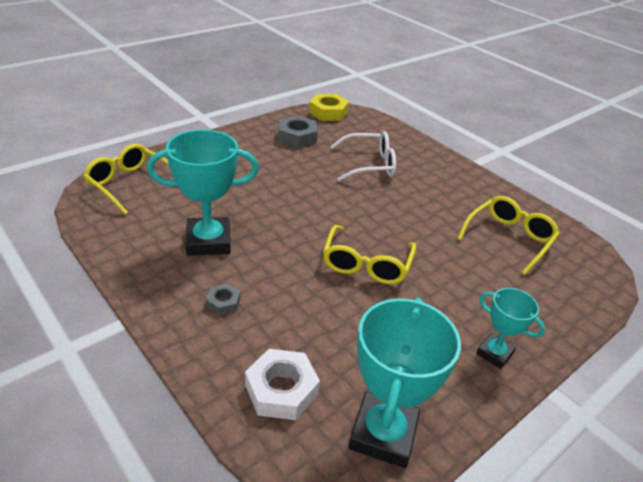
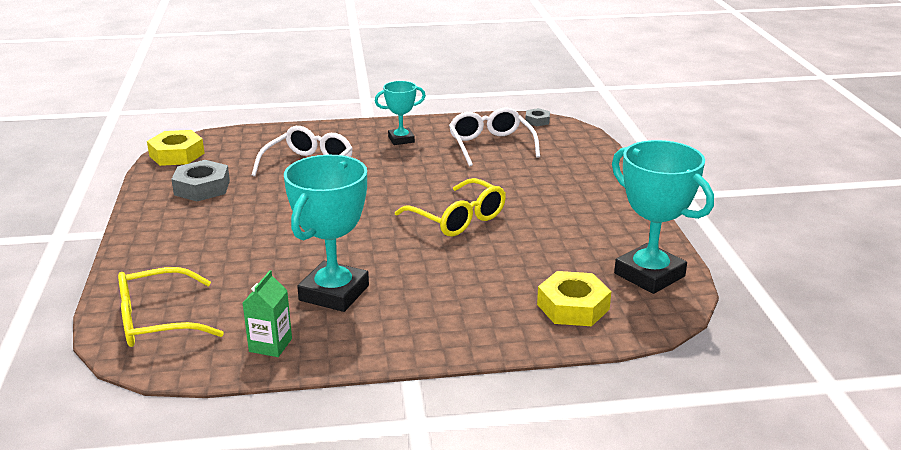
camera: 55 degrees left, 10 degrees down
(126, 238) = (270, 345): none -> green carton
(223, 302) = (438, 308): grey nut -> grey nut (537, 121)
(281, 390) = (573, 307): white nut -> yellow nut
(494, 353) = (608, 202): turquoise trophy -> turquoise trophy (401, 139)
(509, 239) = (491, 146): yellow glasses -> white glasses

